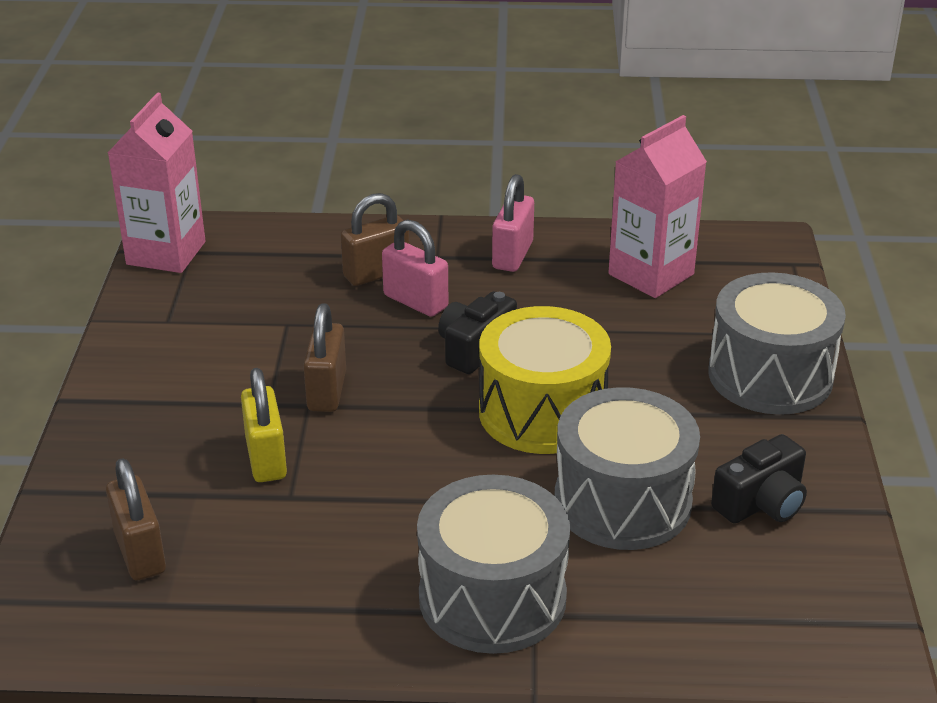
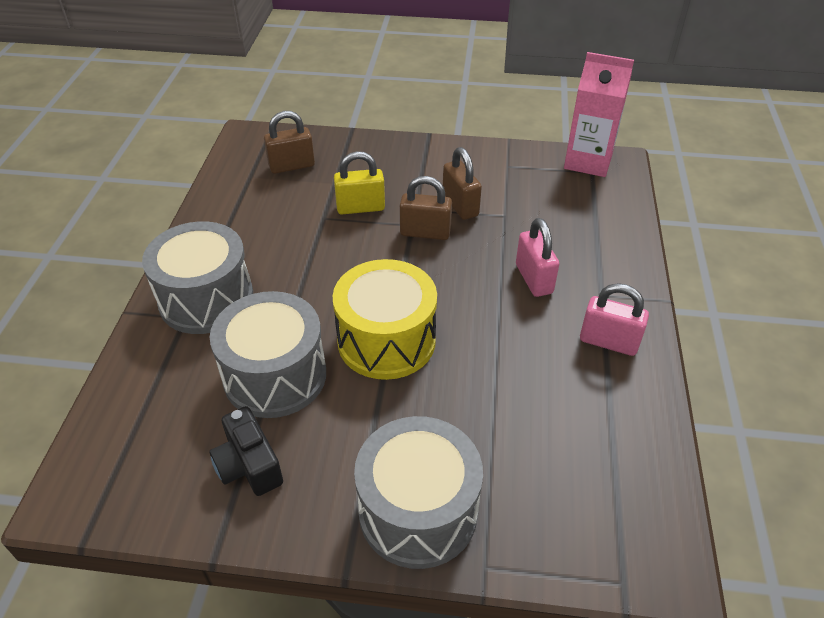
camera: 95 degrees right, 10 degrees up
(376, 273) = (572, 259): brown padlock -> brown padlock (460, 205)
(415, 301) = (534, 279): pink padlock -> pink padlock turned 60 degrees counterclockwise
(475, 348) = (470, 308): black camera -> none
(651, 274) = (587, 441): pink carton -> none

